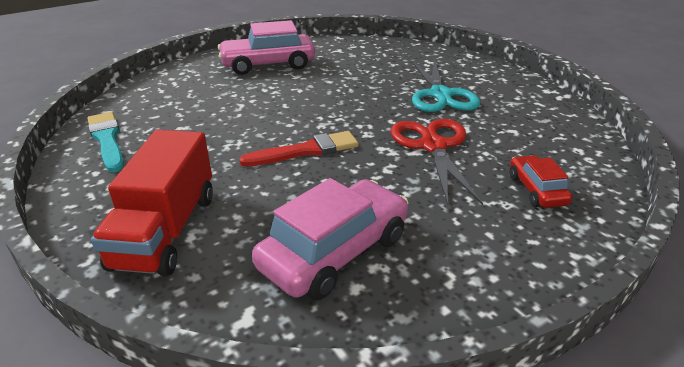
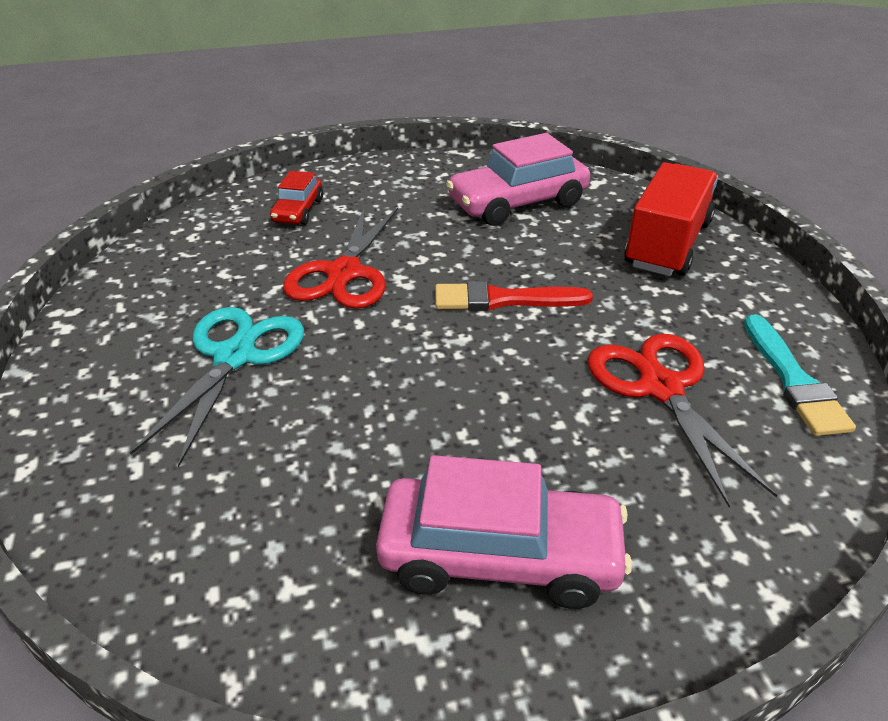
camera: 160 degrees left, 5 degrees up
(195, 122) = (660, 388): none -> red scissors

